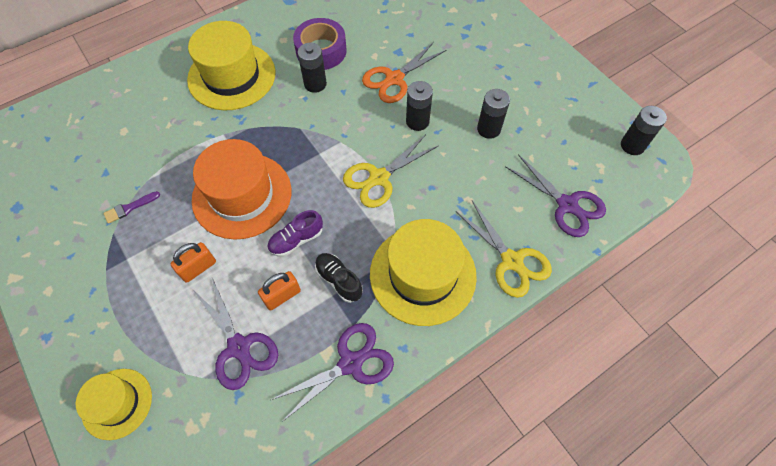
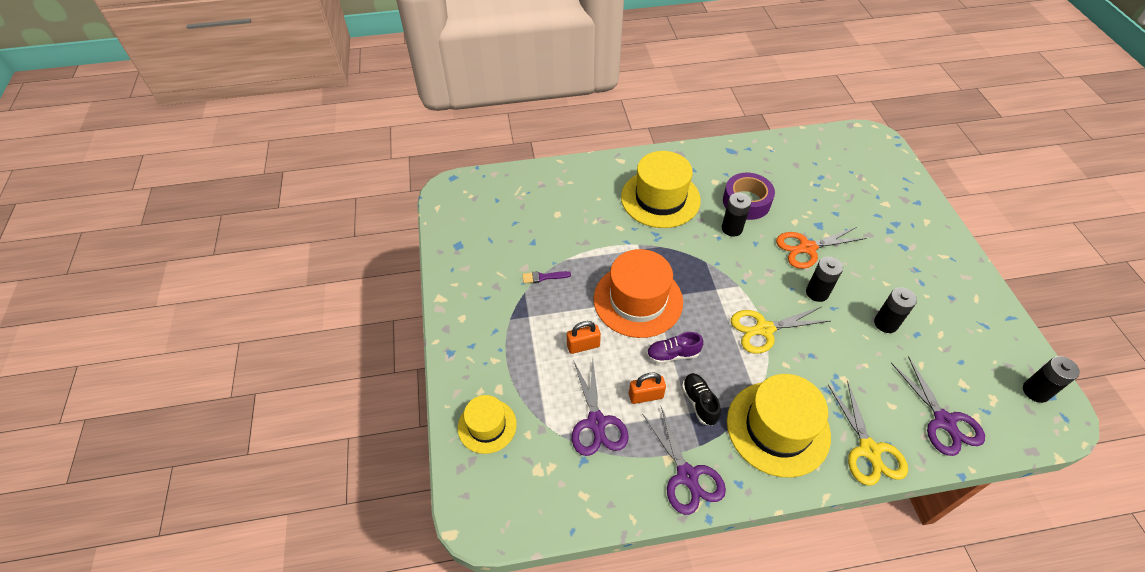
camera: 25 degrees right, 10 degrees down
(350, 363) = (687, 476): purple scissors -> purple scissors turned 75 degrees clockwise

